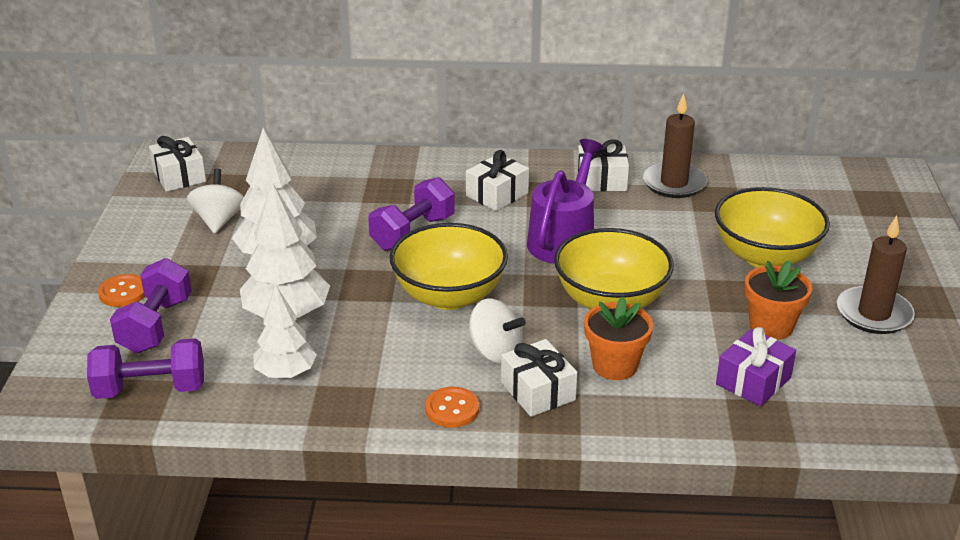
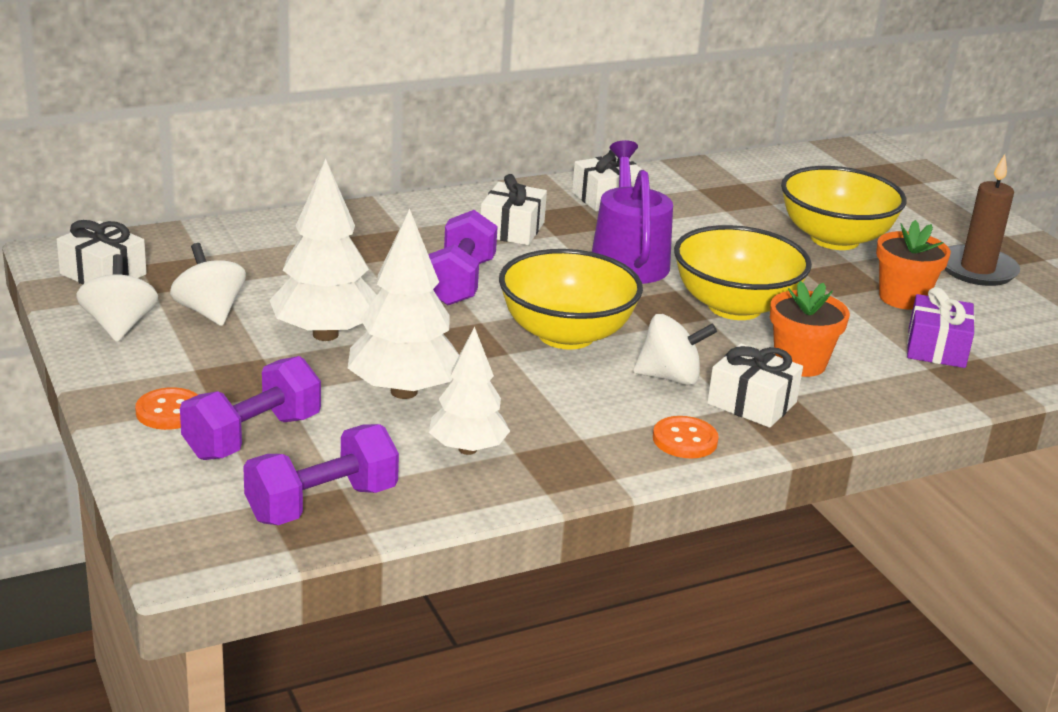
camera: 30 degrees left, 5 degrees down
(153, 219) = (119, 326): none -> white spinning top
(156, 325) = (253, 437): purple dumbbell -> purple dumbbell turned 60 degrees clockwise
(674, 183) = (682, 189): brown candle -> none

